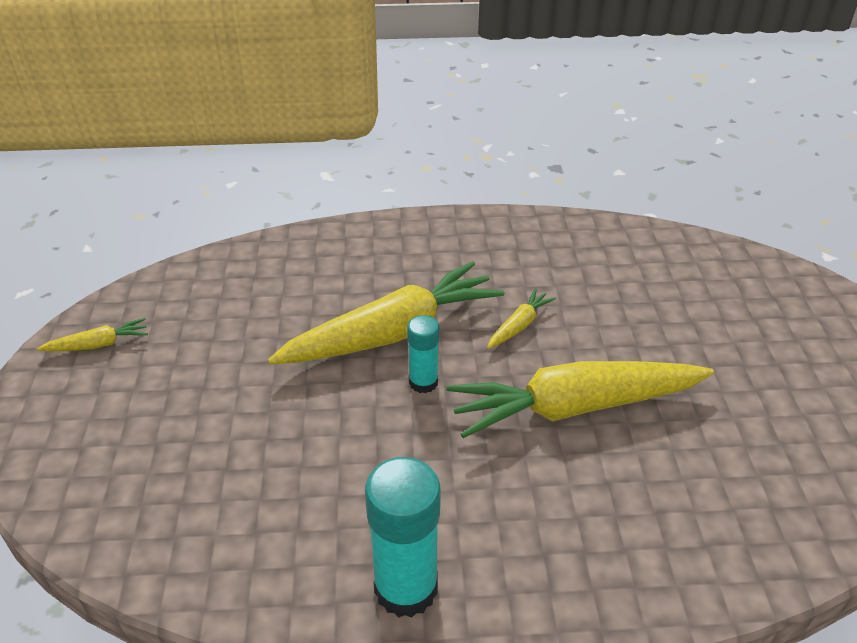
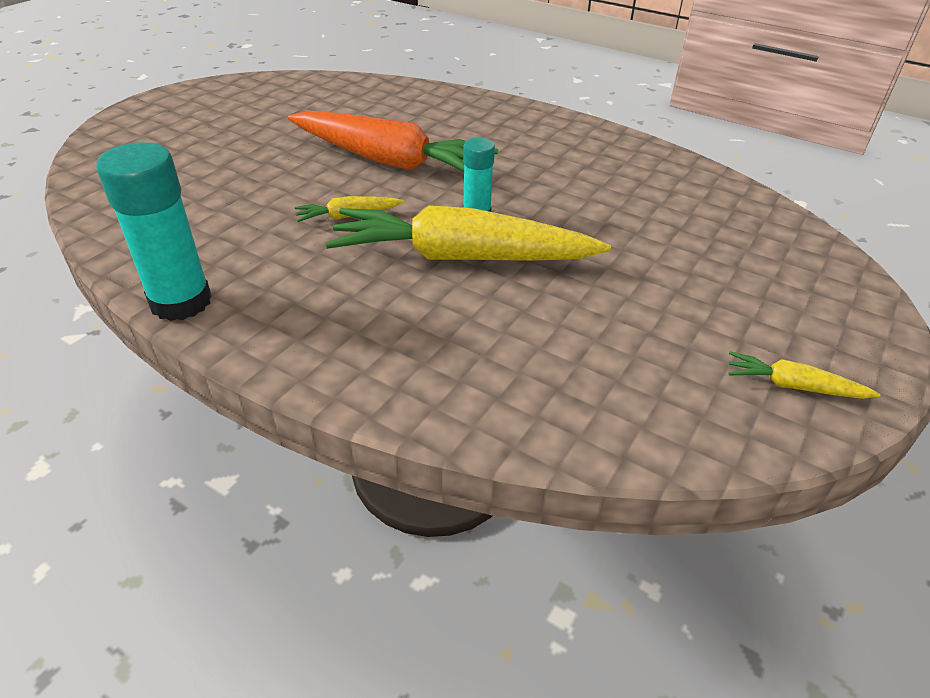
camera: 145 degrees left, 0 degrees up
(406, 588) = (591, 141): turquoise glue stick -> turquoise glue stick (181, 302)
(574, 407) = (389, 161): yellow carrot -> orange carrot

